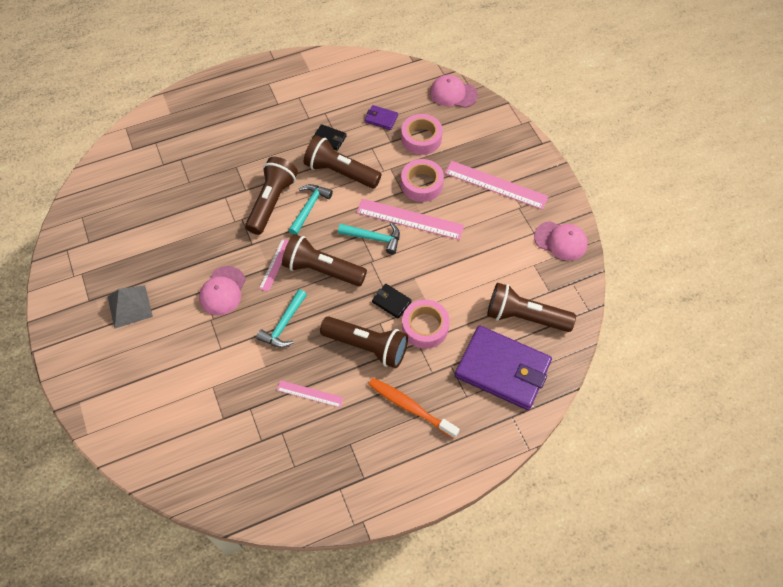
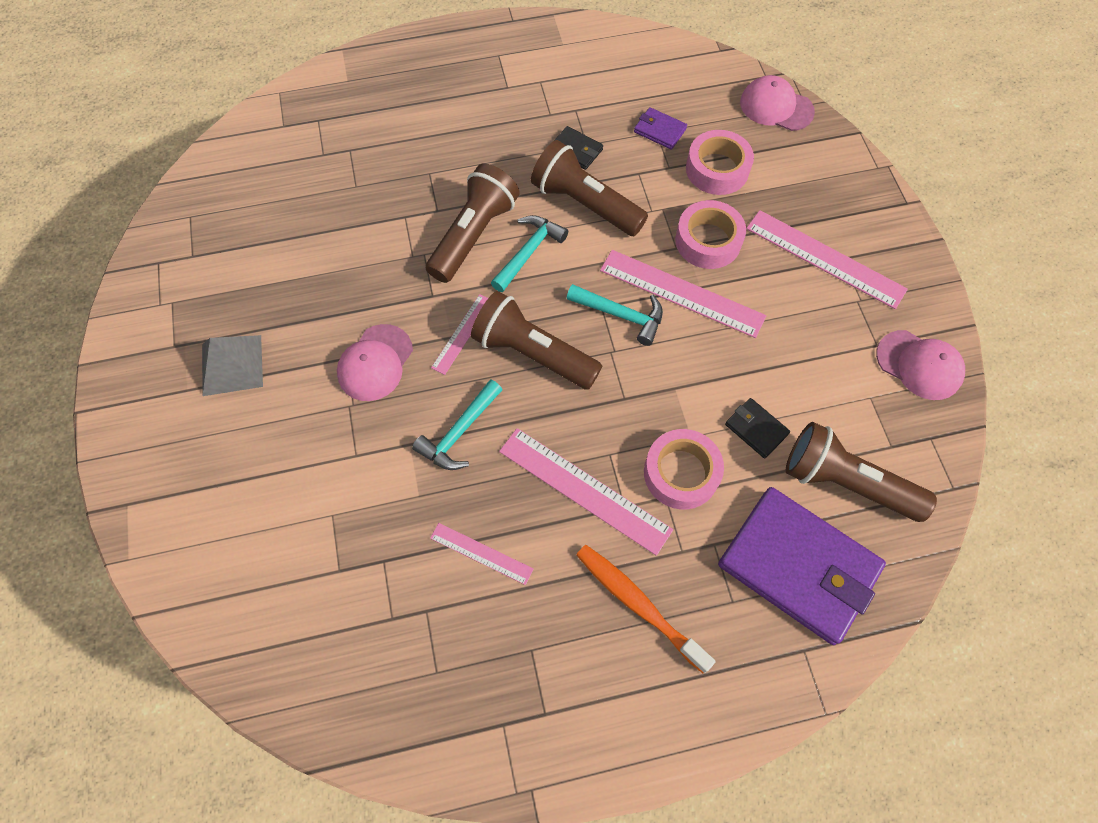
camera: 10 degrees right, 5 degrees up
(367, 346) = (584, 490): brown flashlight -> pink ruler
(391, 302) = (633, 422): black wallet -> black wallet (756, 429)

